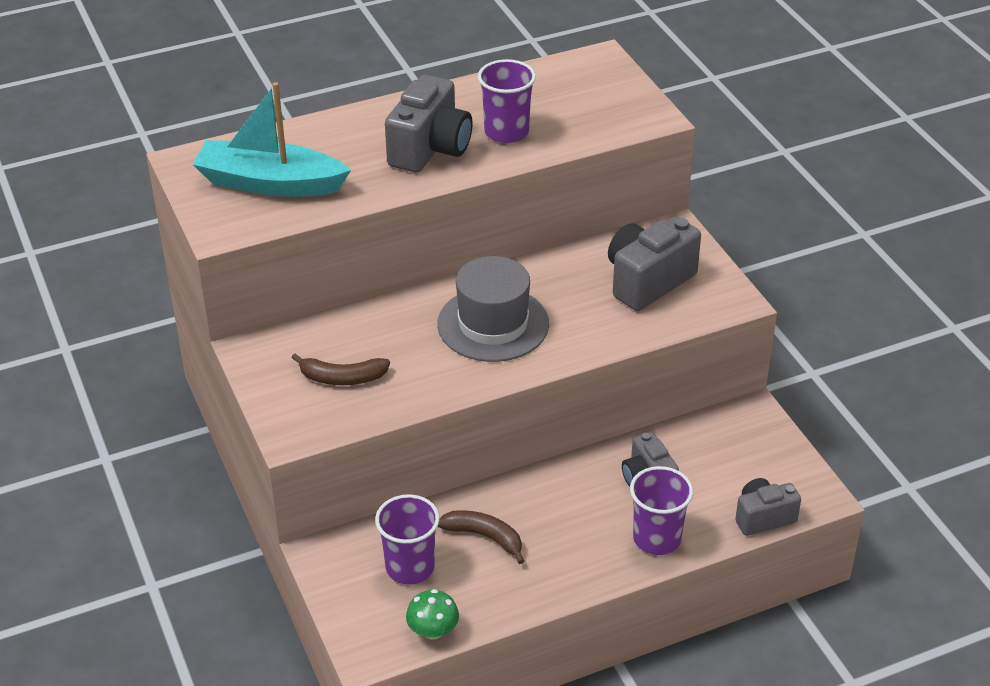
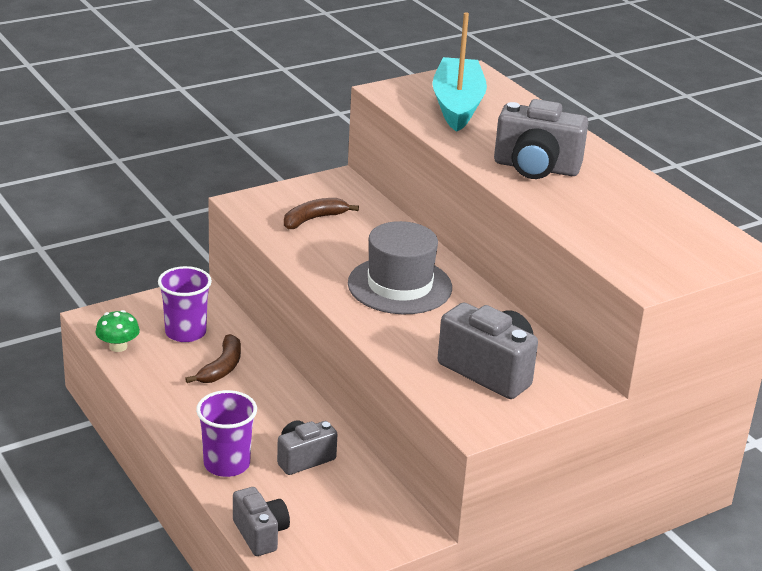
camera: 80 degrees right, 10 degrees down
(342, 378) = (314, 219): brown banana -> brown banana turned 60 degrees clockwise
(506, 132) = (580, 203): purple cup -> none

